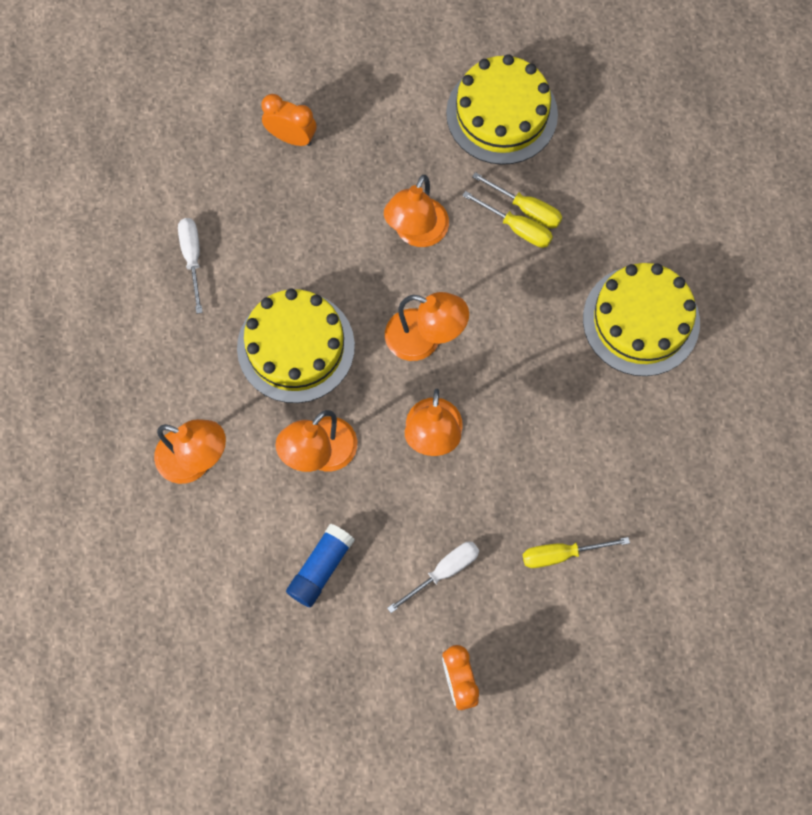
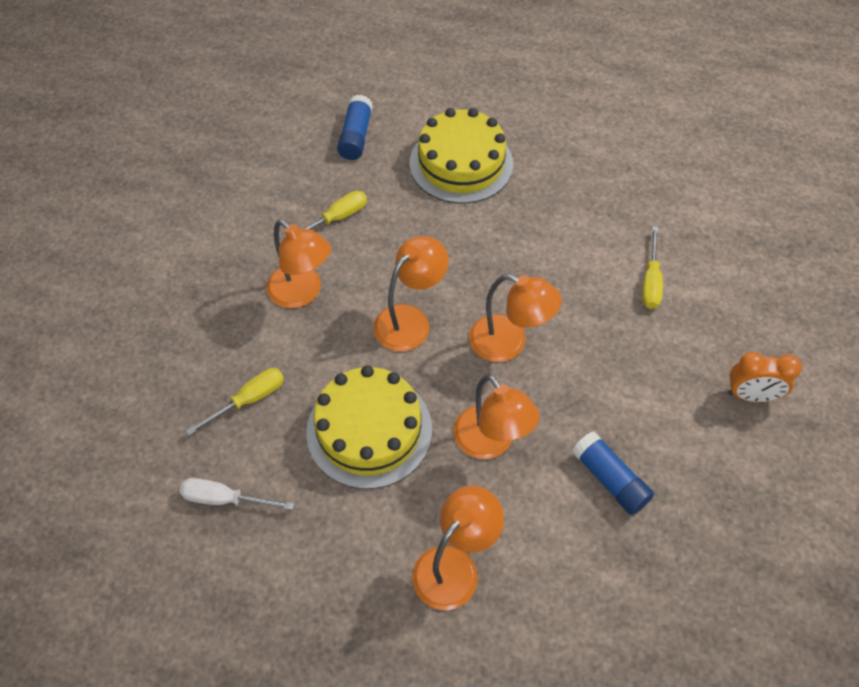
camera: 70 degrees left, 15 degrees down
(291, 137) = (144, 365): orange clock -> none
(443, 571) = (642, 375): white screwdriver -> none
(501, 114) = (222, 196): yellow cake -> none
(526, 209) = (322, 206): yellow screwdriver -> yellow screwdriver (249, 400)
(633, 204) = (356, 136): none -> blue glue stick

